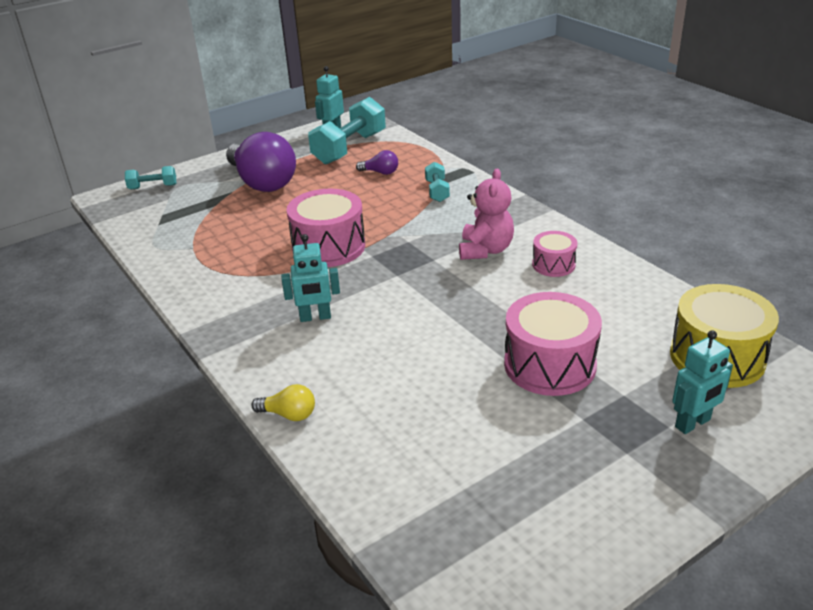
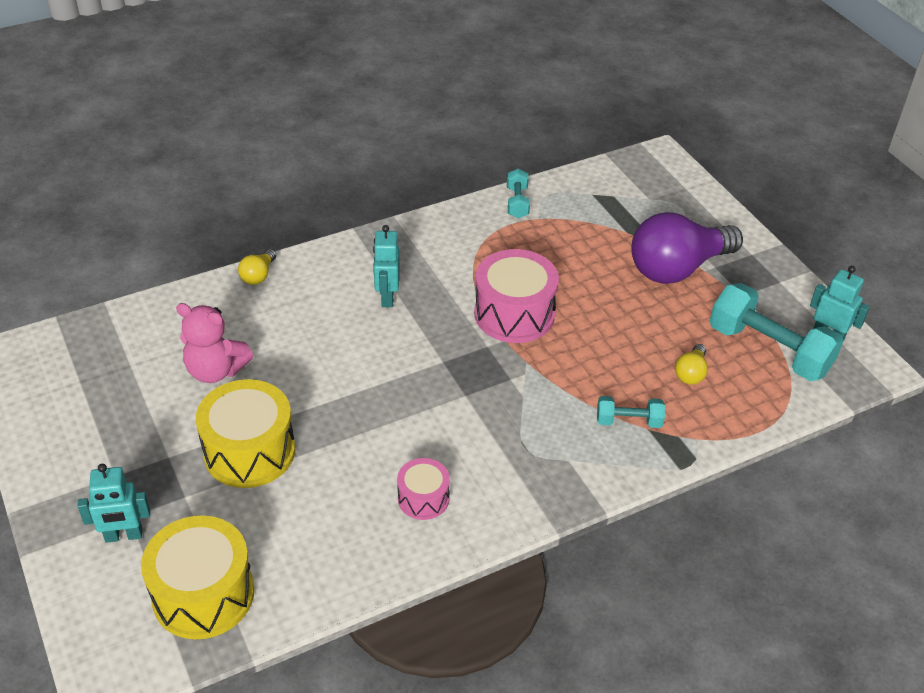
camera: 95 degrees right, 10 degrees up
(153, 187) = (678, 186): turquoise dumbbell -> turquoise dumbbell (517, 202)
(380, 172) = (690, 373): purple light bulb -> yellow light bulb
(485, 250) = (472, 442): pink teddy bear -> pink teddy bear (216, 370)
(549, 365) = (249, 451): pink drum -> yellow drum
(693, 423) = (123, 536): turquoise robot -> turquoise robot turned 75 degrees counterclockwise

